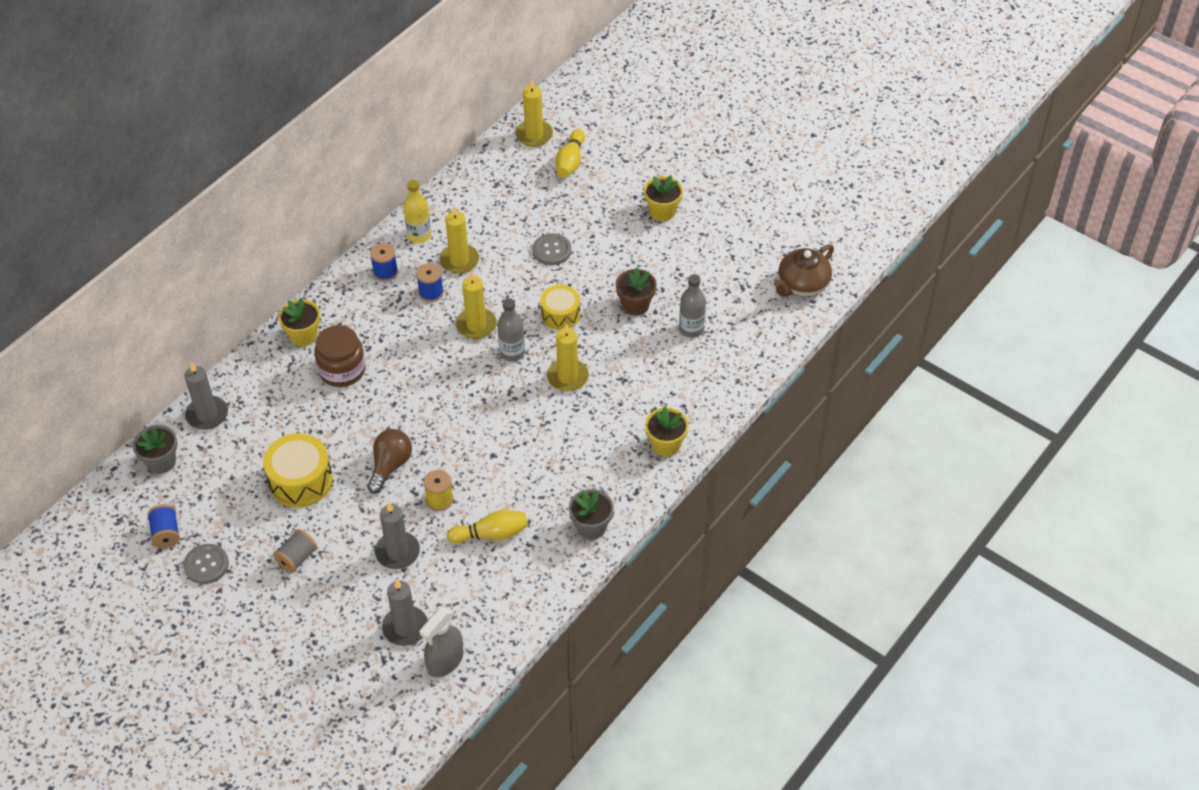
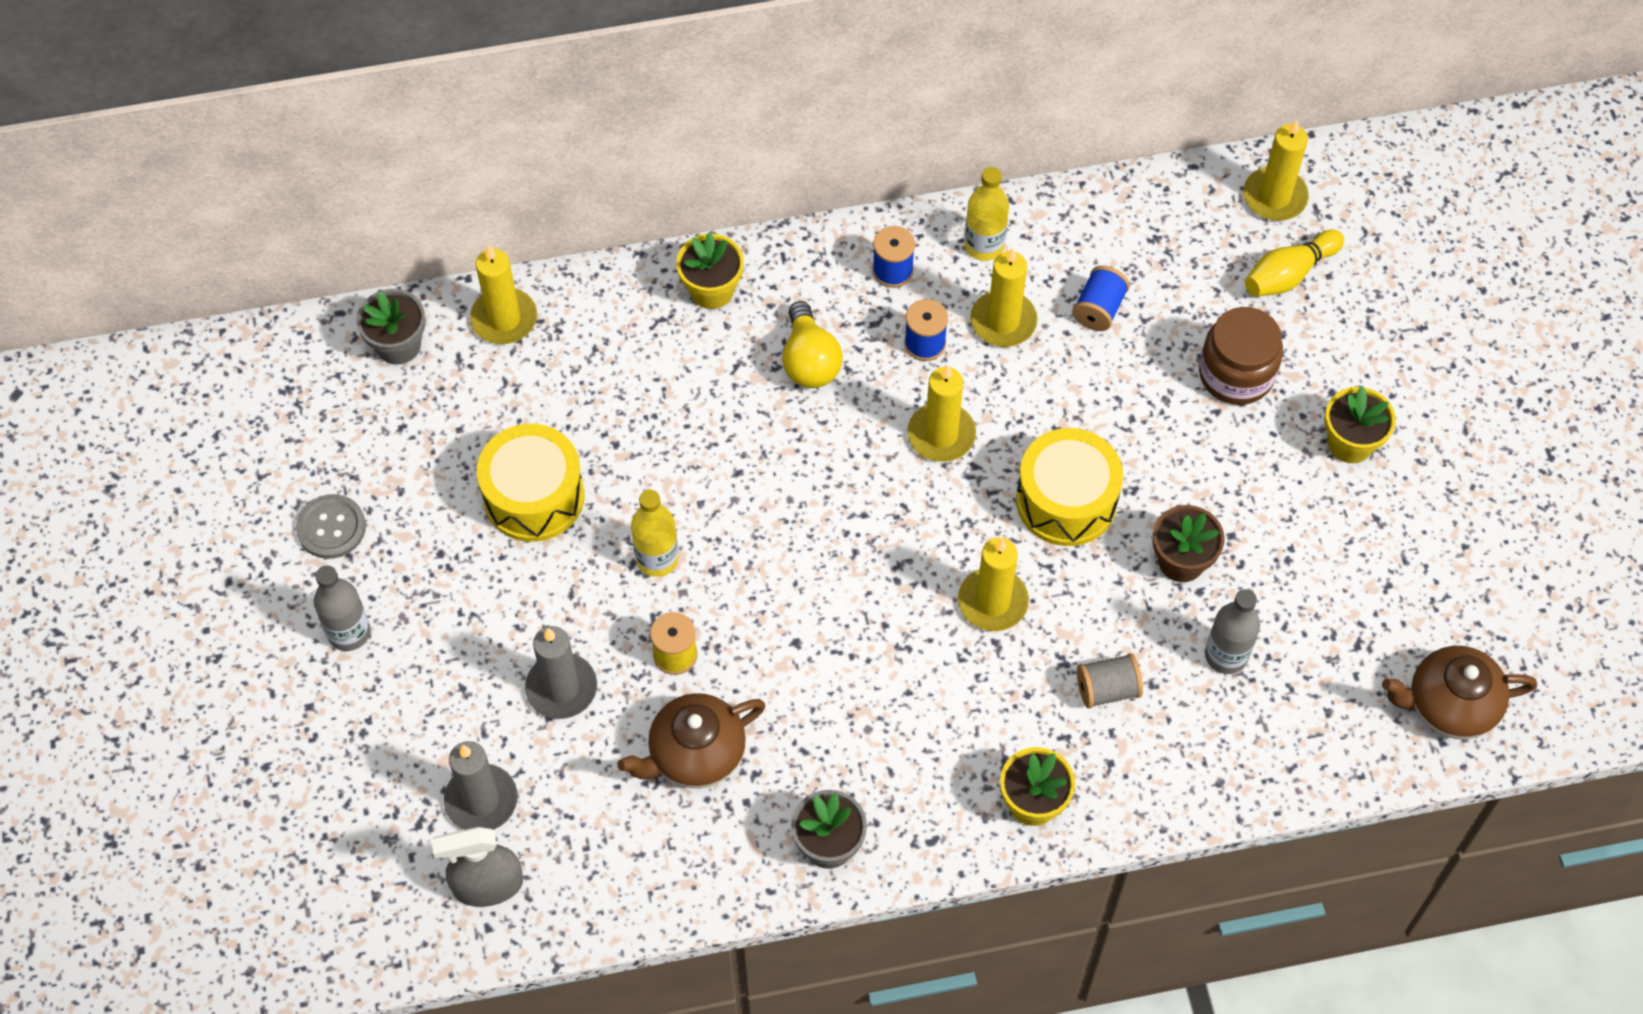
camera: 40 degrees right, 10 degrees up
(166, 533) = (323, 448): blue spool -> blue spool (1098, 309)
(207, 415) = (504, 319): grey candle -> yellow candle
(297, 558) = (439, 601): grey spool -> grey spool (1107, 689)
(342, 370) = (716, 376): brown jar -> brown jar (1236, 374)
(382, 335) = (809, 361): none -> yellow light bulb
(390, 466) = (657, 559): brown light bulb -> yellow bottle
(491, 534) = (695, 754): yellow bowling pin -> brown teapot
(512, 353) = (952, 511): grey bottle -> grey bottle (349, 632)
(552, 250) = (1141, 394): grey button -> none
(560, 314) = (1066, 500): yellow drum -> yellow drum, size x1.51

